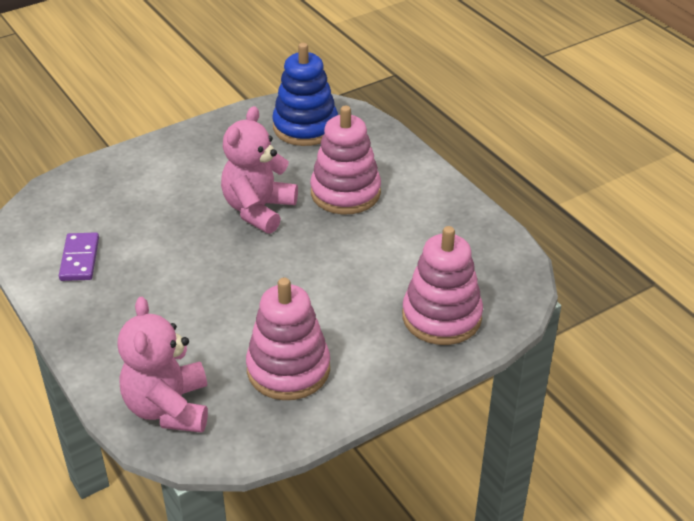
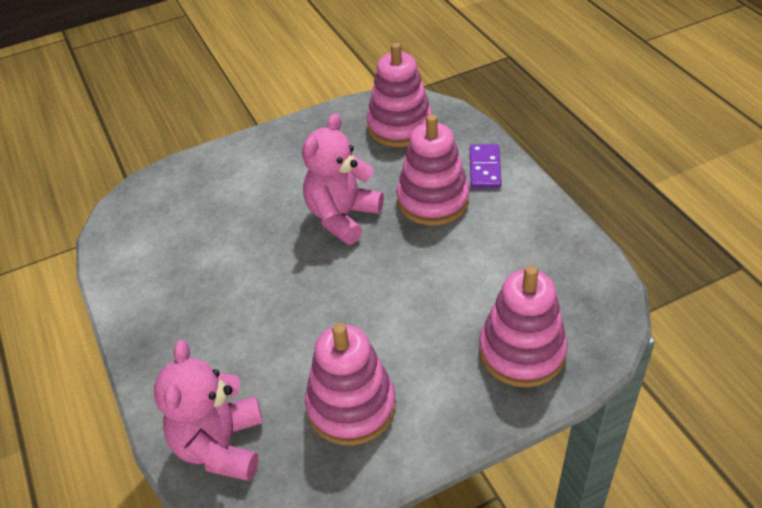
camera: 10 degrees right, 5 degrees up
(79, 259) = (158, 265): purple domino -> purple domino (484, 168)
(305, 127) = (400, 127): blue stacking toy -> pink stacking toy

